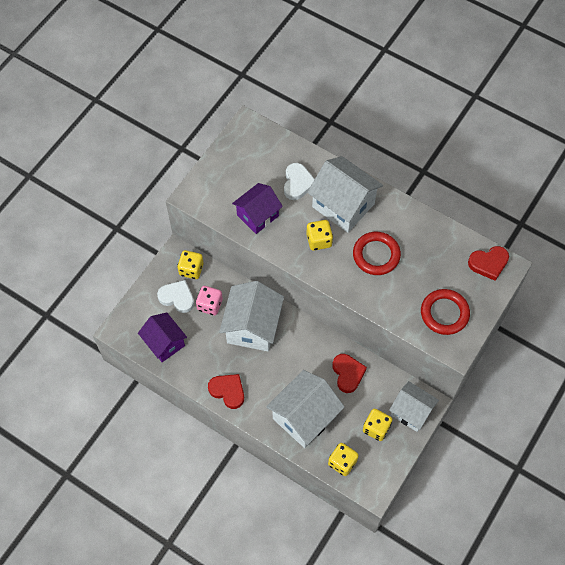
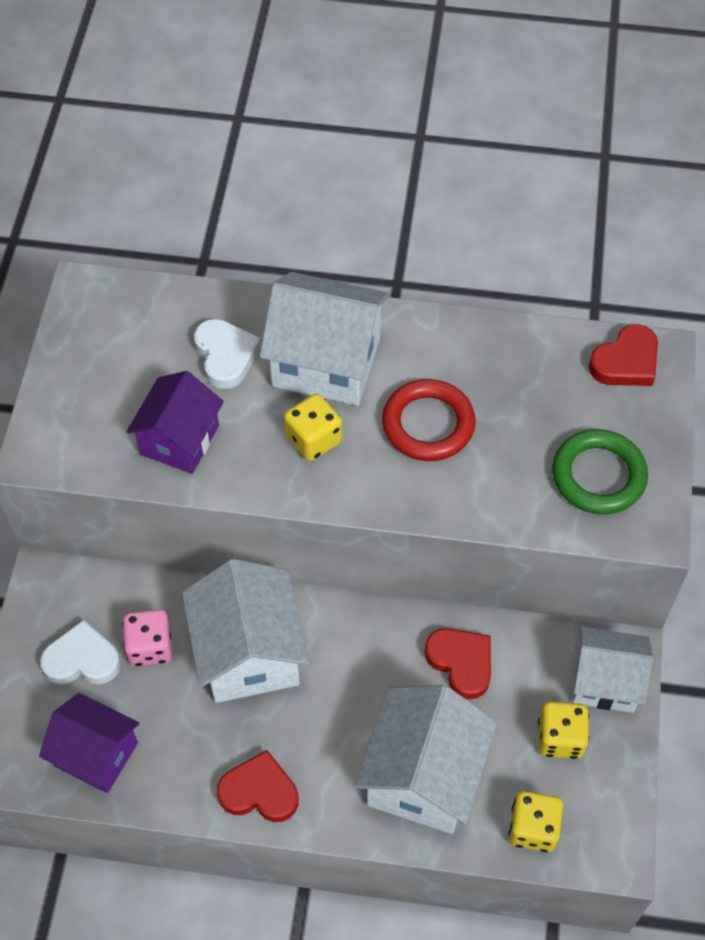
camera: 25 degrees left, 5 degrees down
(191, 269) = (85, 597): yellow dice -> none
(444, 313) = (598, 476): red ring -> green ring

